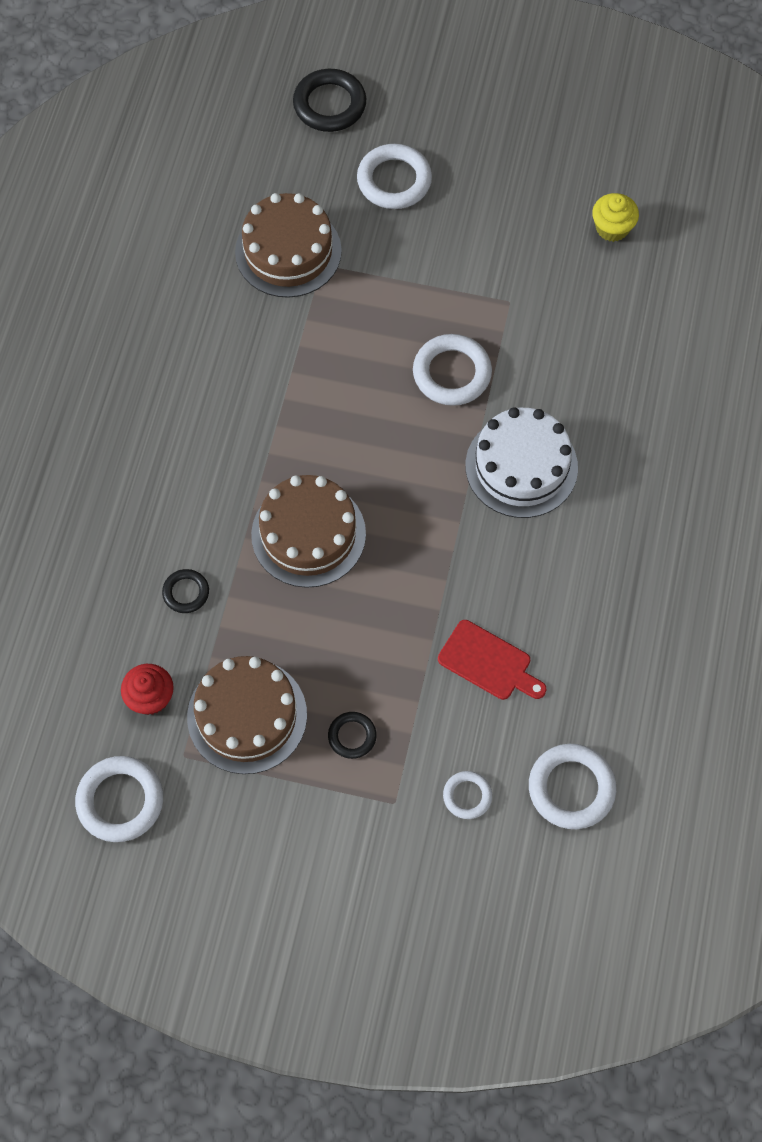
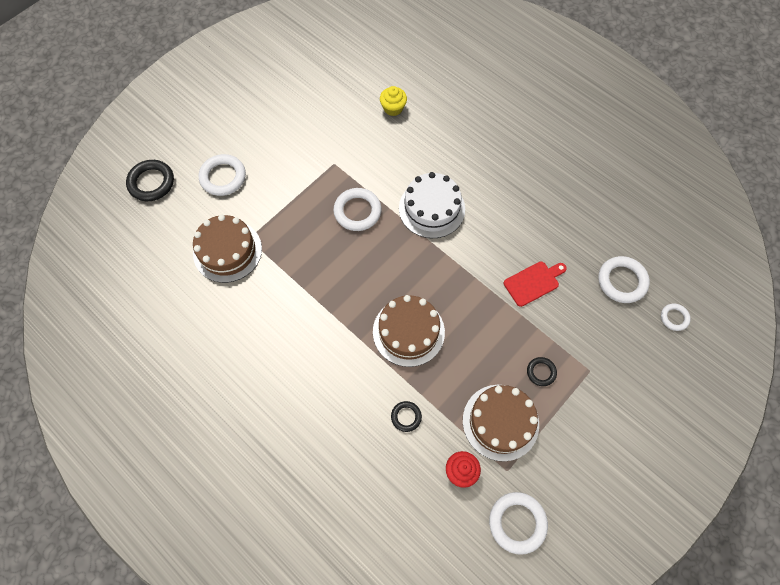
camera: 60 degrees left, 0 degrees up
(467, 796) = (603, 332): white ring -> white ring (674, 318)
(612, 228) = (324, 98): yellow cupcake -> yellow cupcake (393, 108)

